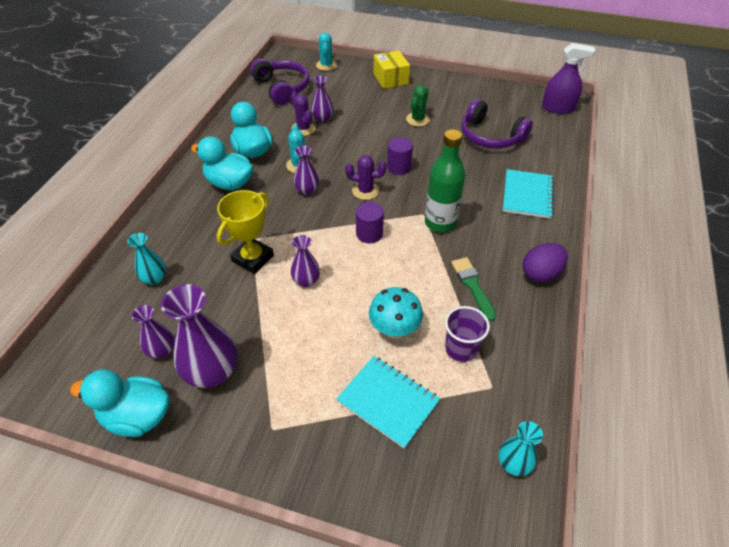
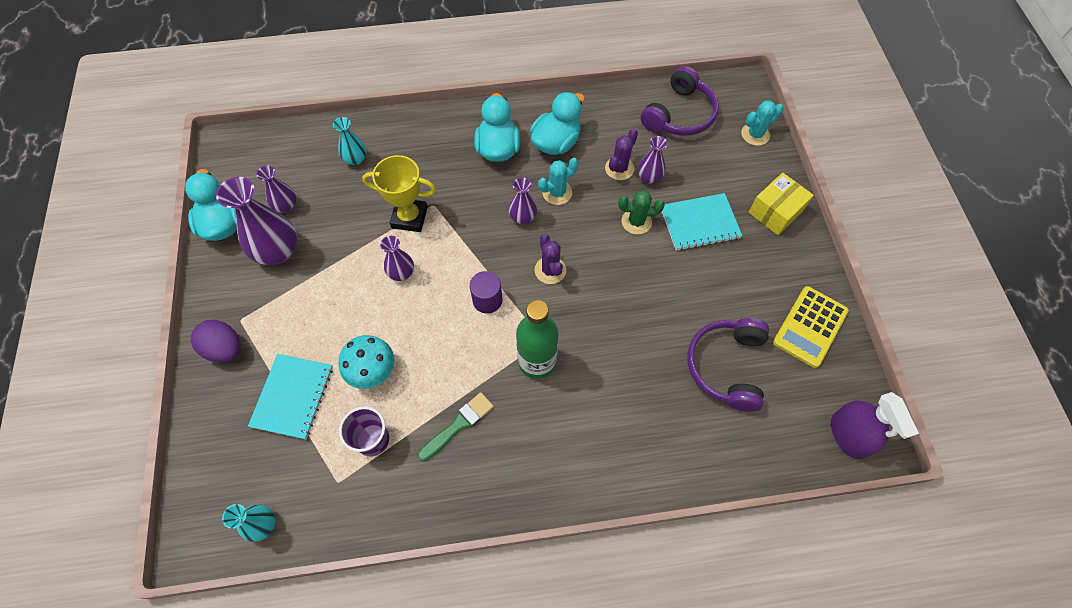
camera: 65 degrees right, 15 degrees up
(399, 167) = (607, 287): purple cylinder -> none
(417, 119) = (709, 273): green cactus -> green cactus (636, 221)
(480, 95) = (810, 326): none -> yellow calculator
(527, 195) = (634, 443): turquoise notebook -> turquoise notebook (699, 223)
(540, 274) = (506, 491): purple egg -> purple egg (225, 349)

